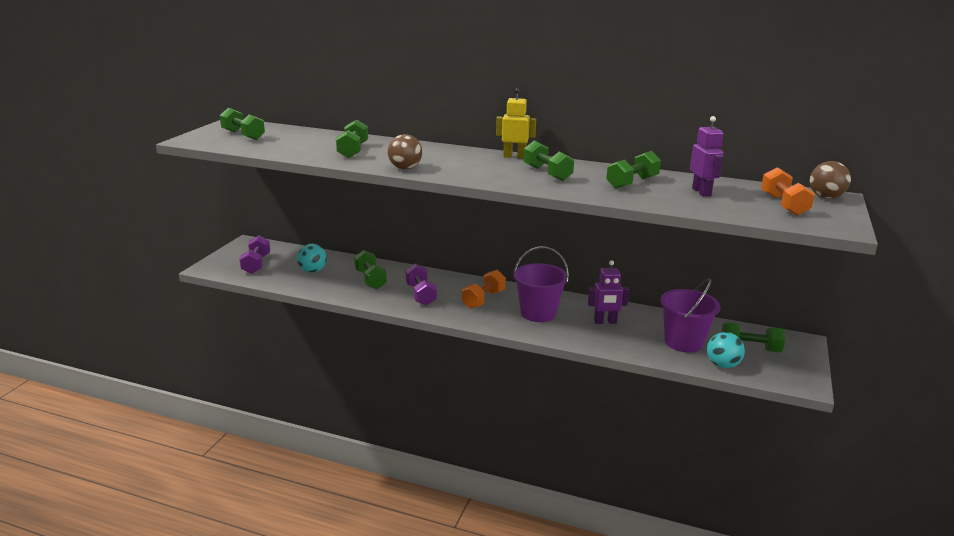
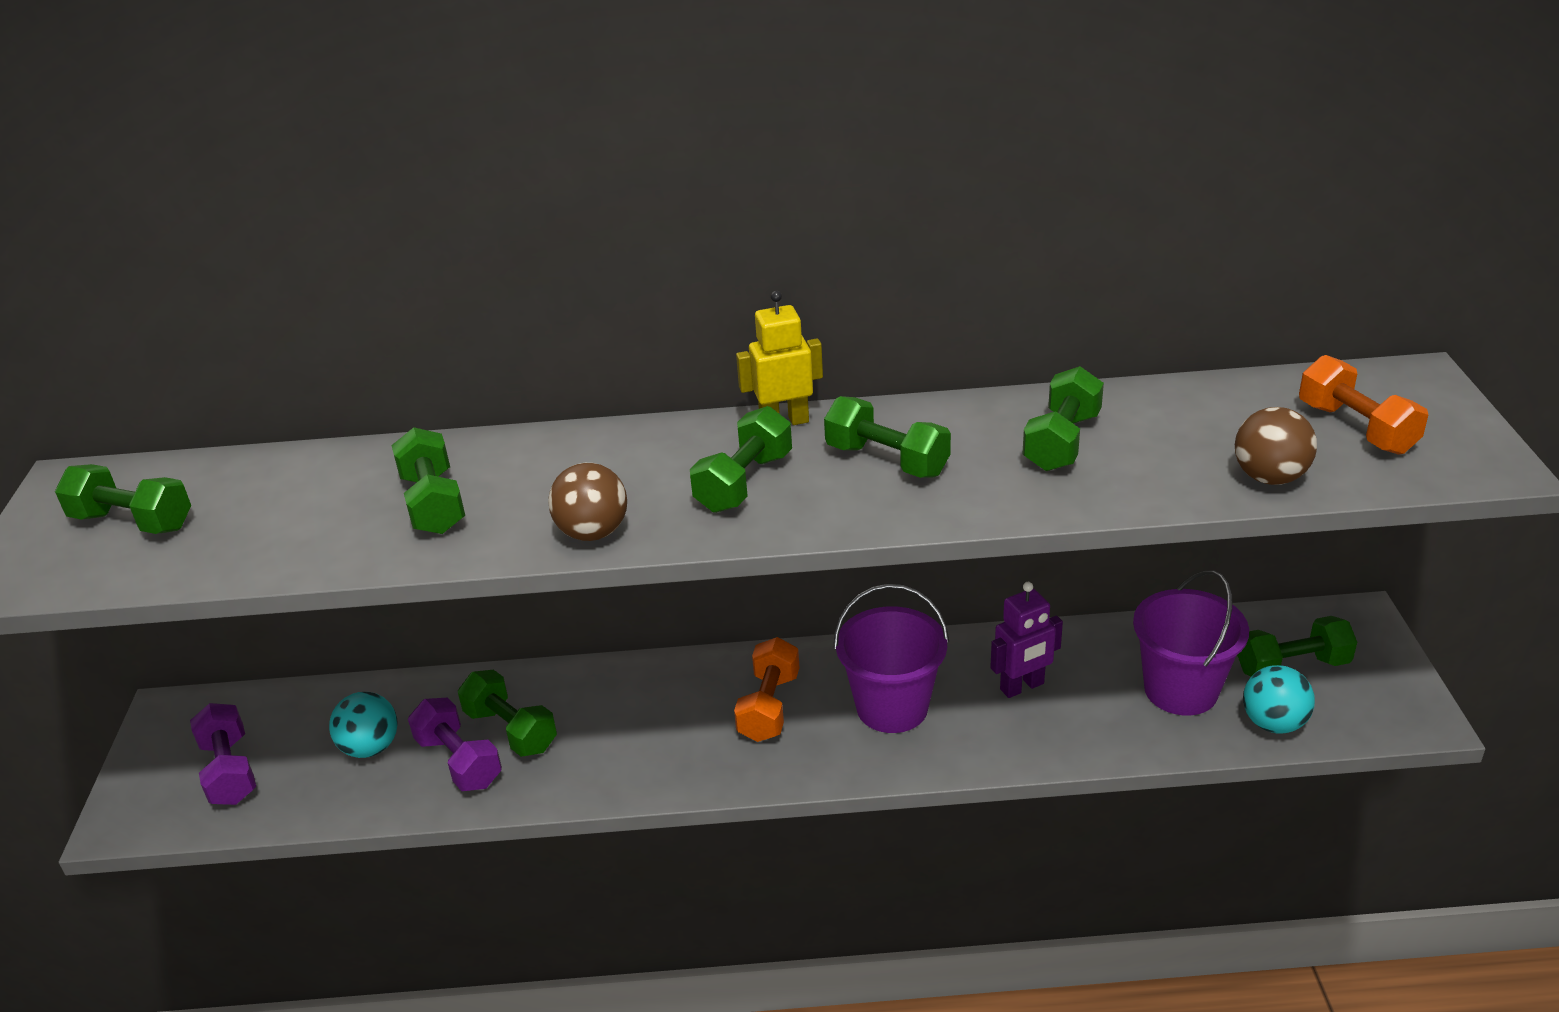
camera: 20 degrees left, 10 degrees up
(421, 295) = (640, 737): purple dumbbell -> purple dumbbell (459, 761)
(480, 168) = (744, 482): none -> green dumbbell
(701, 192) = (1199, 432): purple robot -> none
(825, 197) = (1402, 383): brown ball -> brown ball (1269, 477)

